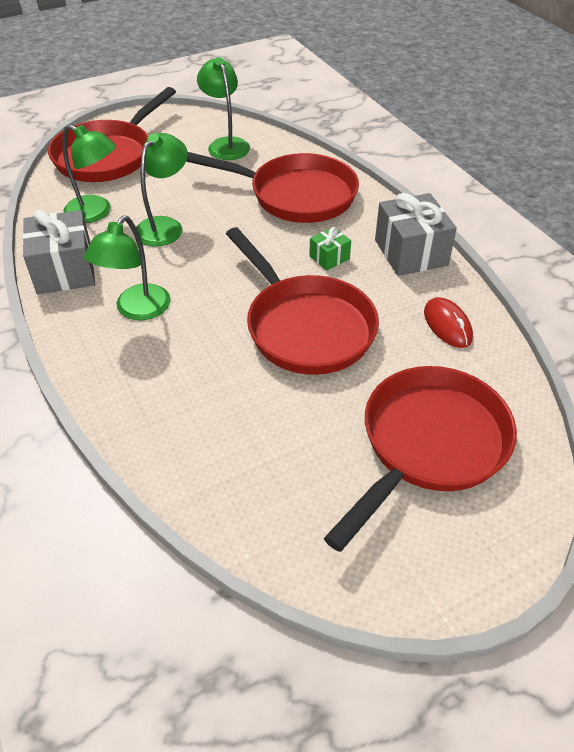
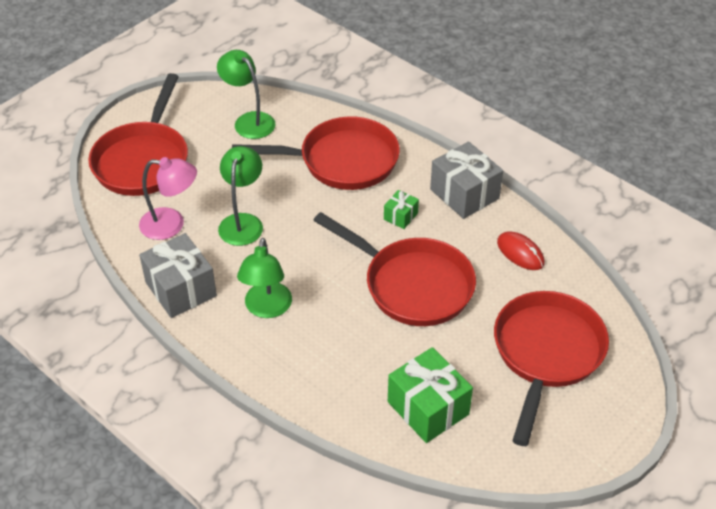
camera: 20 degrees left, 0 degrees up
(96, 213) = (171, 224): green lamp -> pink lamp
(251, 465) = (428, 408): none -> green gift

